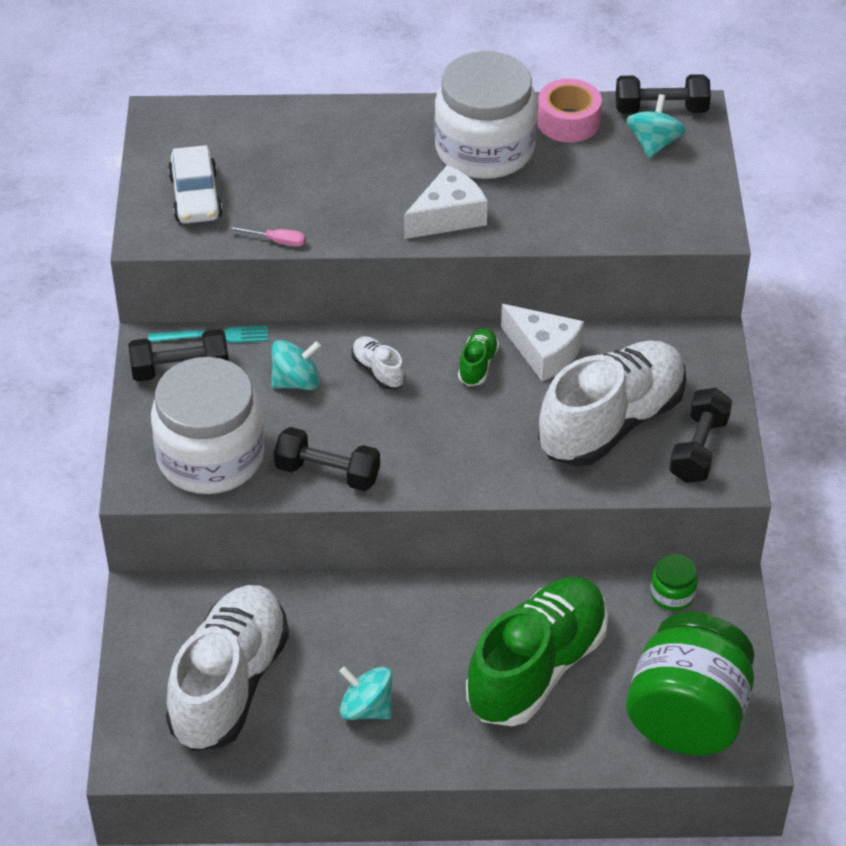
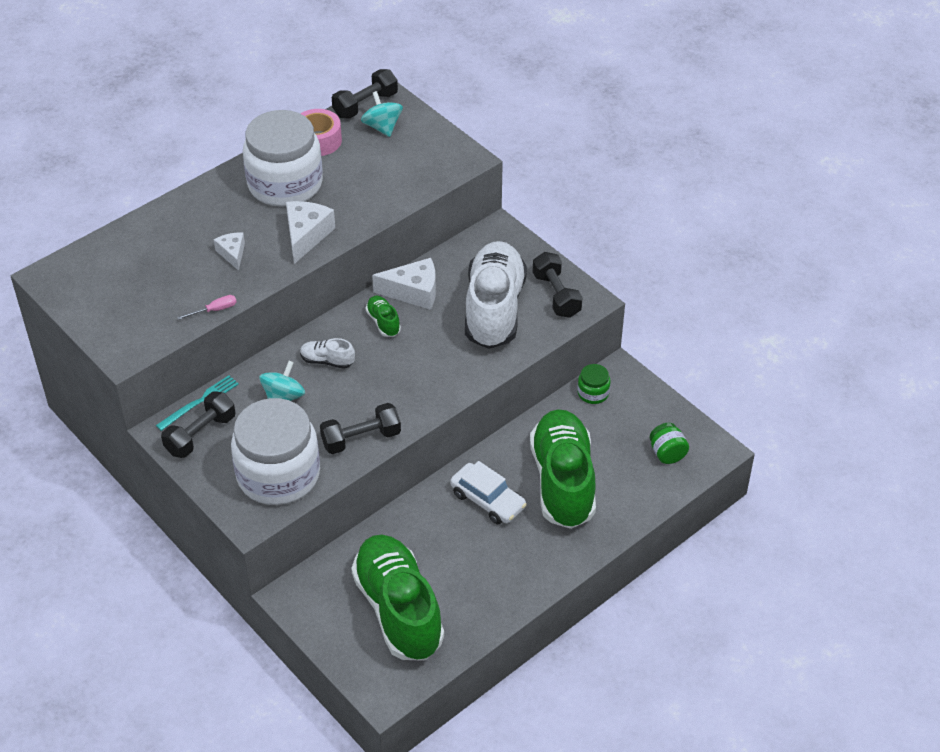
camera: 40 degrees left, 0 degrees up
(195, 197) = (130, 313): white car -> white car (488, 500)
(229, 684) = (398, 610): white shoe -> green shoe
(355, 193) = (232, 253): none -> white cheese
(366, 708) = (492, 568): turquoise spinning top -> none
(687, 716) = (667, 453): green jar -> green jar, size x0.42

